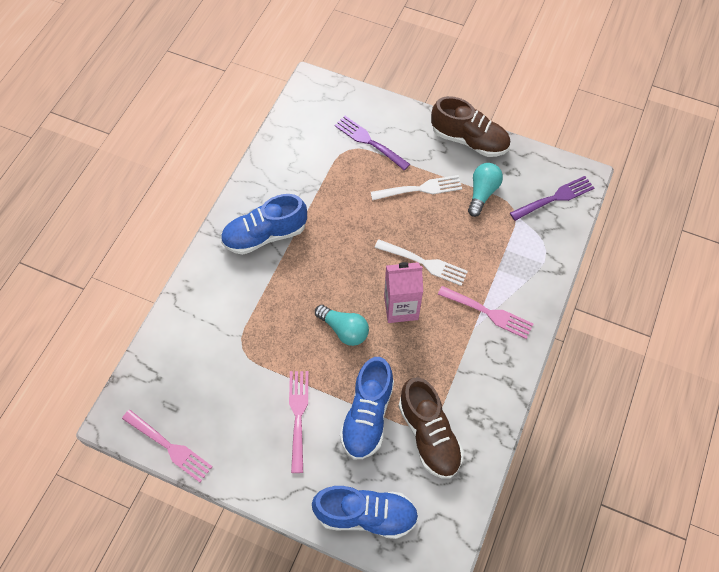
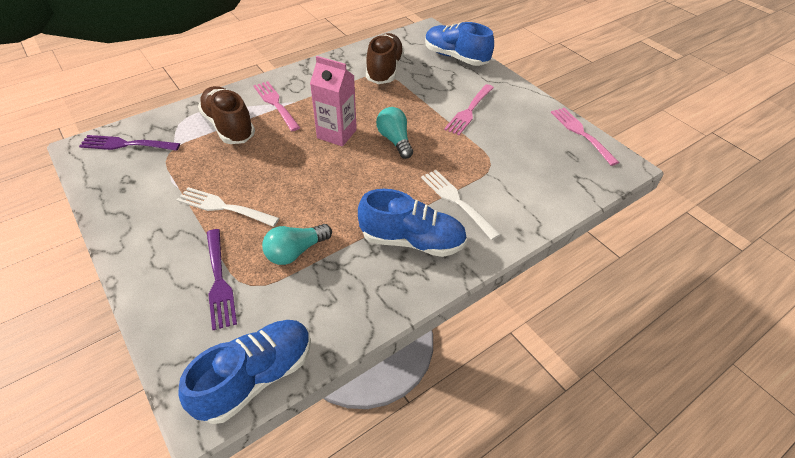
camera: 150 degrees left, 15 degrees down
(367, 415) = (418, 92): blue shoe -> blue shoe (256, 377)
(424, 263) = (287, 152): white fork -> white fork (456, 201)
(469, 140) = (123, 227): brown shoe -> brown shoe (229, 126)
(482, 193) = (176, 176): turquoise light bulb -> turquoise light bulb (295, 252)

